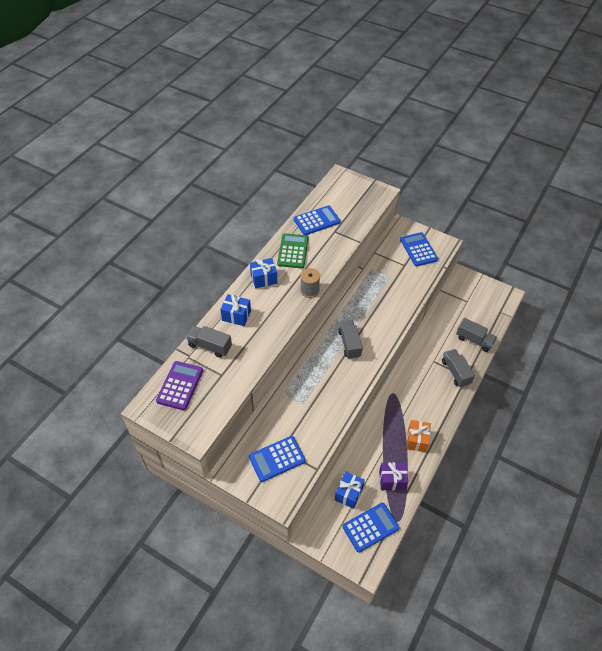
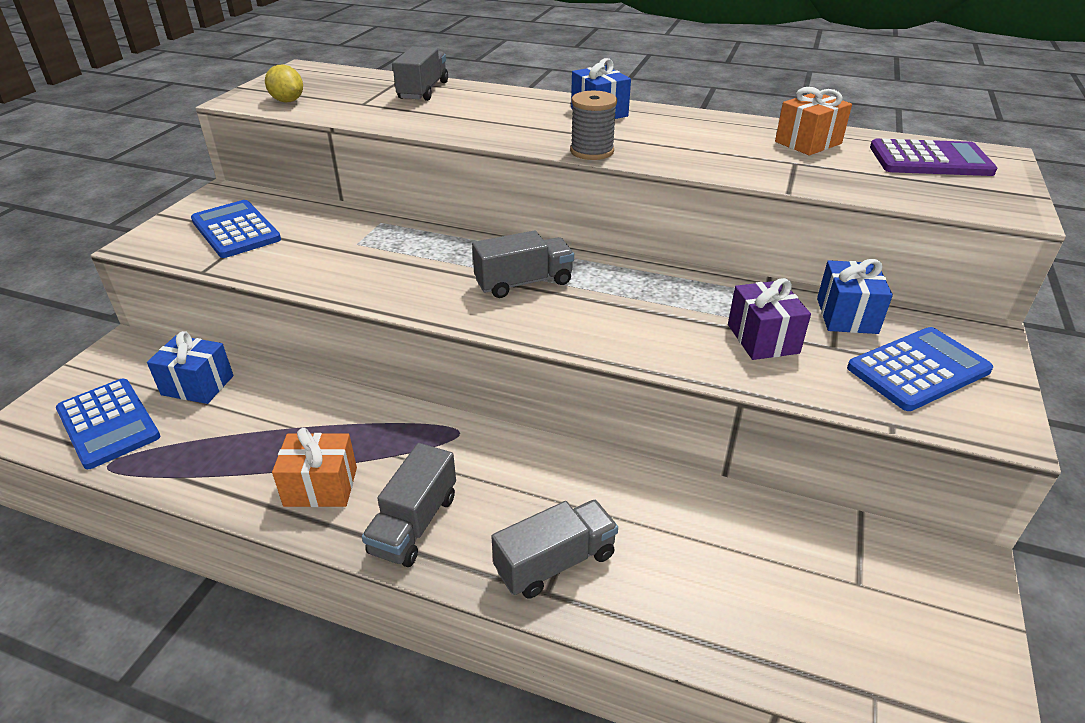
camera: 80 degrees right, 15 degrees down
(180, 385) = (340, 81): purple calculator -> purple calculator (930, 160)
(206, 411) = (287, 101): none -> yellow lemon
(236, 316) = (497, 101): blue gift -> blue gift (847, 315)
(293, 251) = (693, 129): green calculator -> none
(316, 221) = (808, 143): blue calculator -> orange gift
(392, 480) = (215, 448): purple gift -> purple gift (762, 339)
(474, 340) = (700, 610): grey truck -> grey truck (414, 524)

